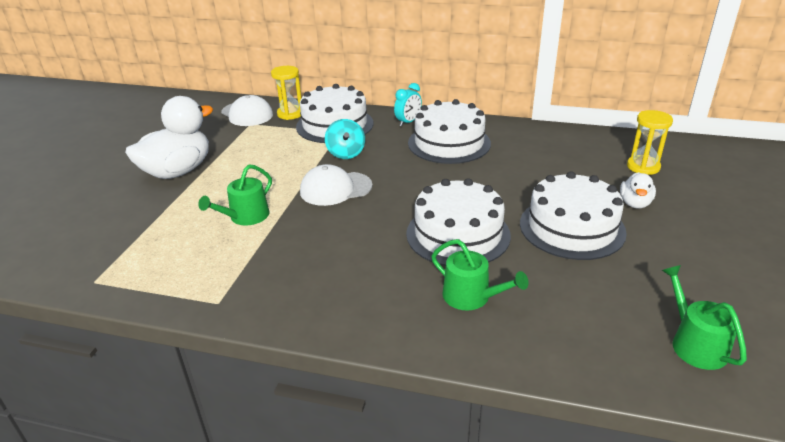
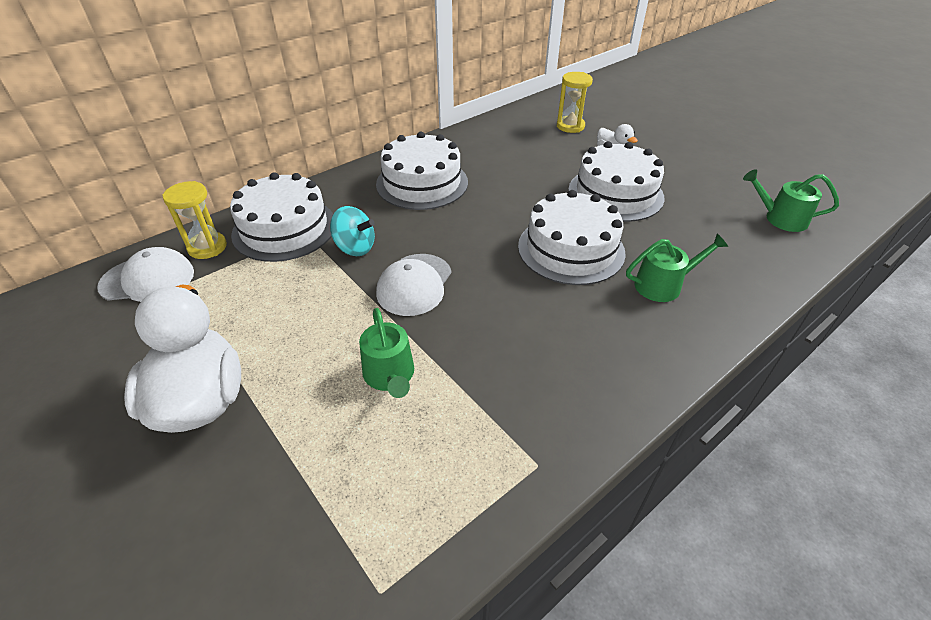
camera: 55 degrees left, 10 degrees up
(408, 122) = (351, 185): turquoise clock -> none

